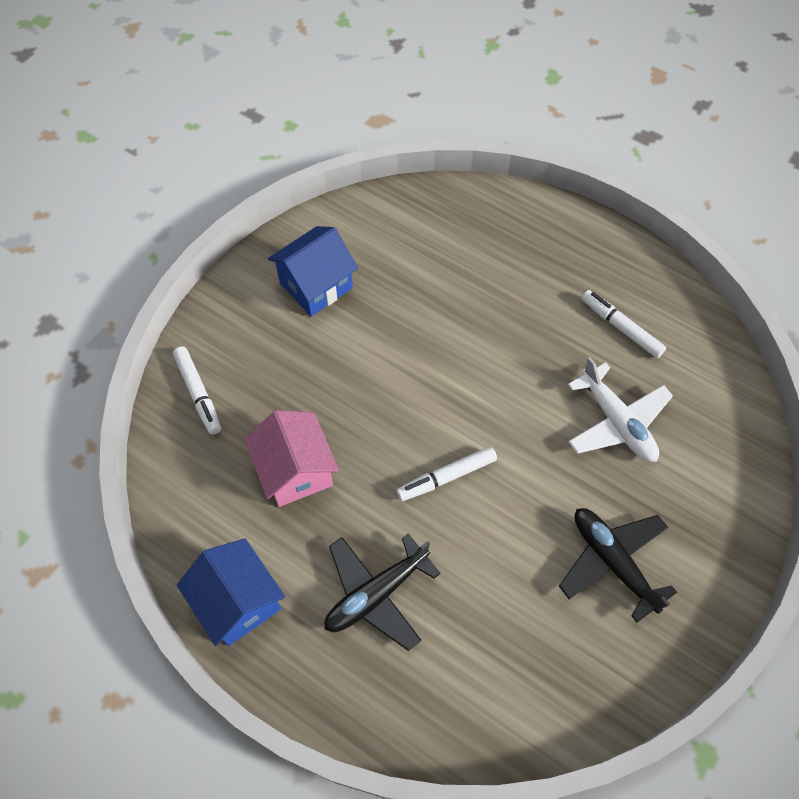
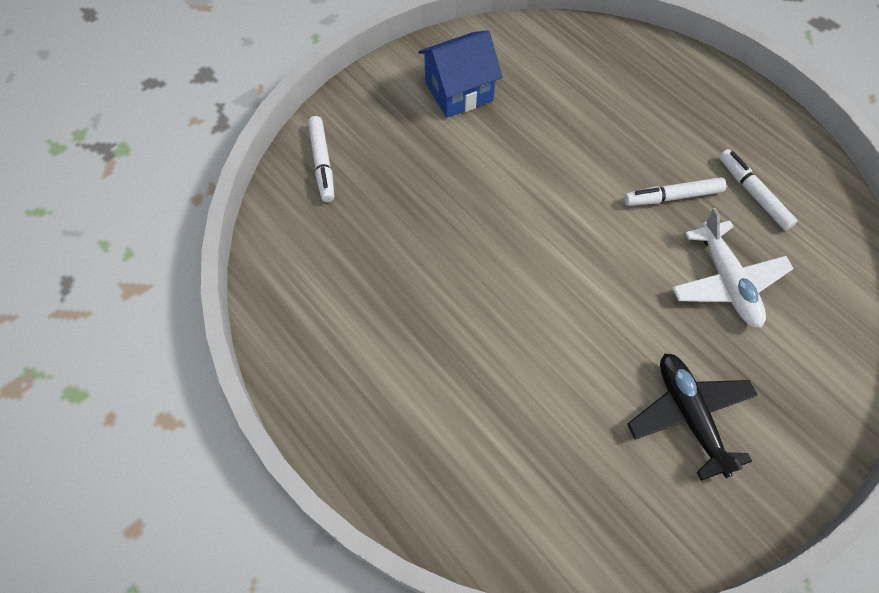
camera: 15 degrees right, 0 degrees up
(238, 602) = (307, 359): blue house -> none
(295, 471) = (394, 253): pink house -> none
(376, 594) = (441, 386): black plane -> none
(446, 477) = (539, 293): white marker -> white marker (672, 196)

